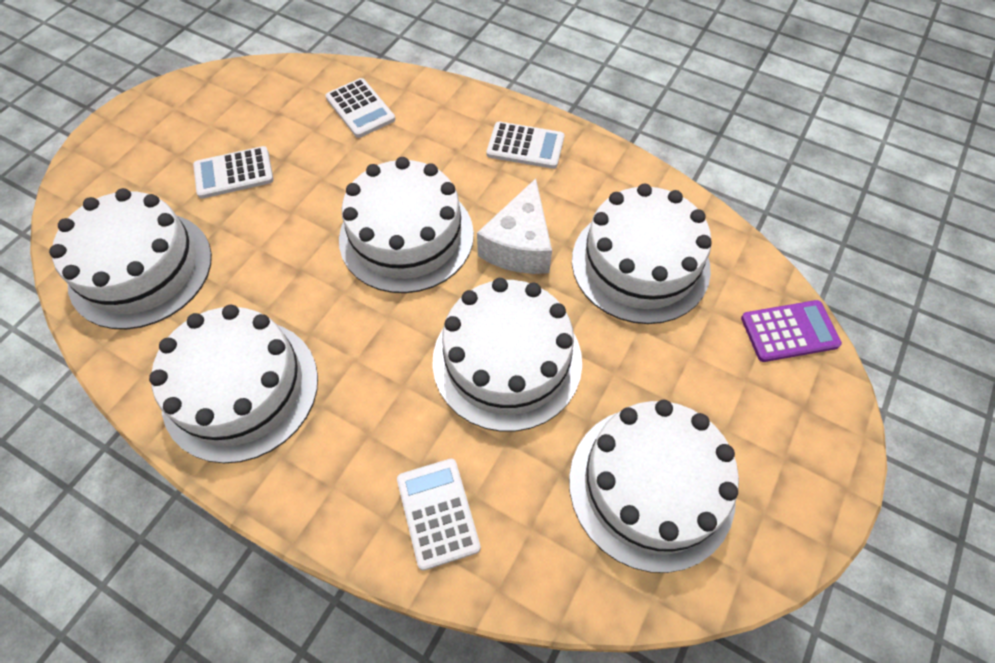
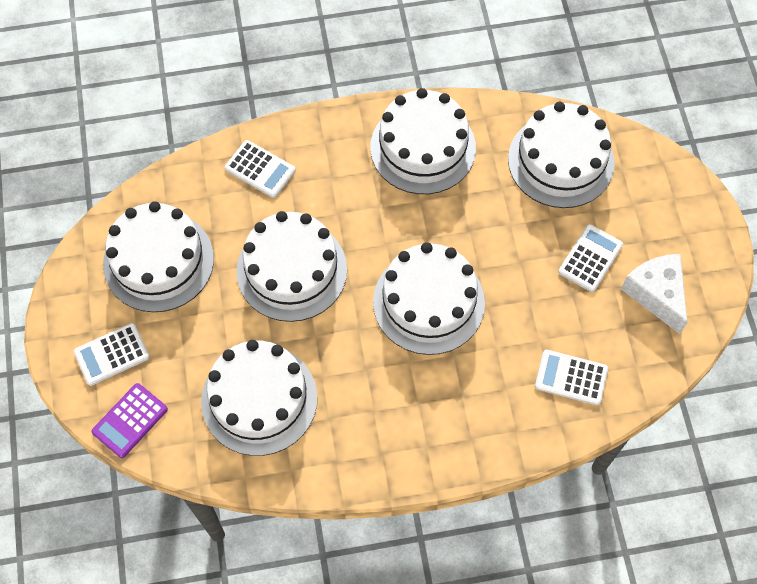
camera: 140 degrees right, 5 degrees up
(519, 245) = (350, 352): white cheese -> white cheese (656, 294)
(525, 146) = (418, 440): white calculator -> white calculator (112, 354)

